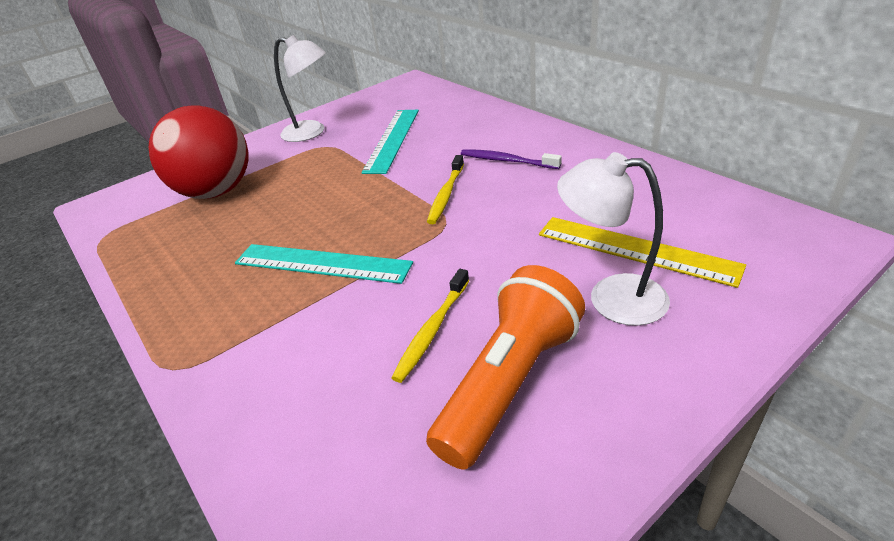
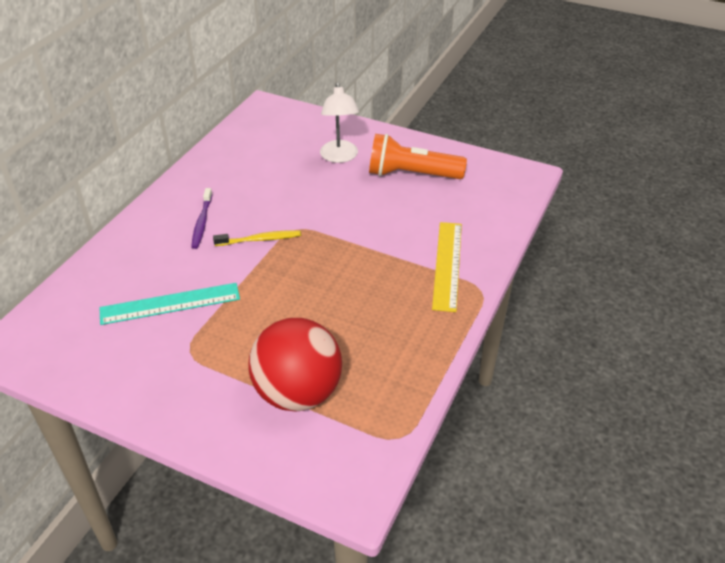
camera: 120 degrees left, 5 degrees up
(311, 132) = (157, 379): white lamp -> none
(322, 263) = (364, 270): turquoise ruler -> none
(432, 330) = (394, 205): yellow toothbrush -> none
(635, 250) = (296, 155): yellow ruler -> yellow ruler (447, 265)

